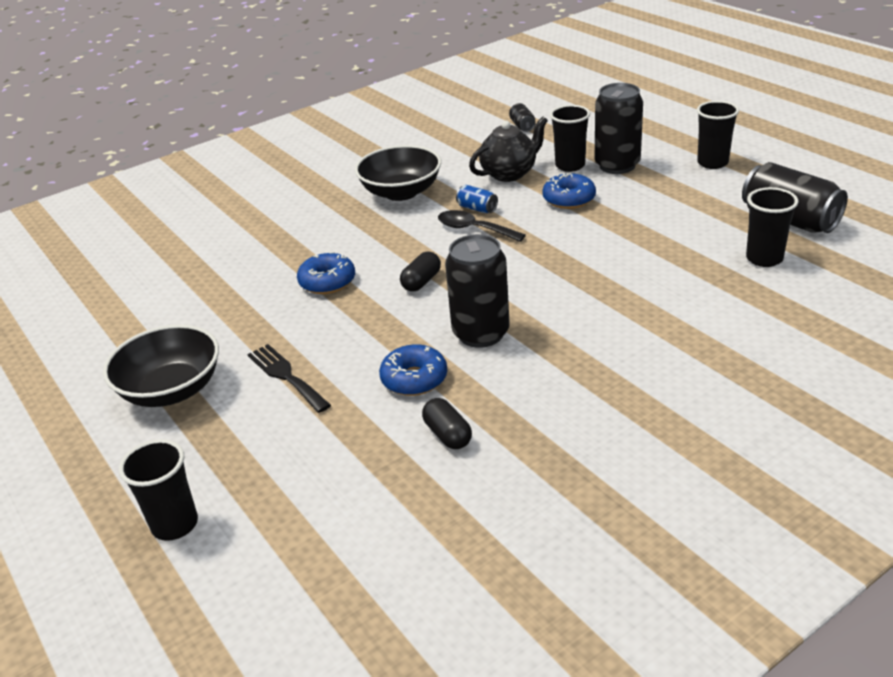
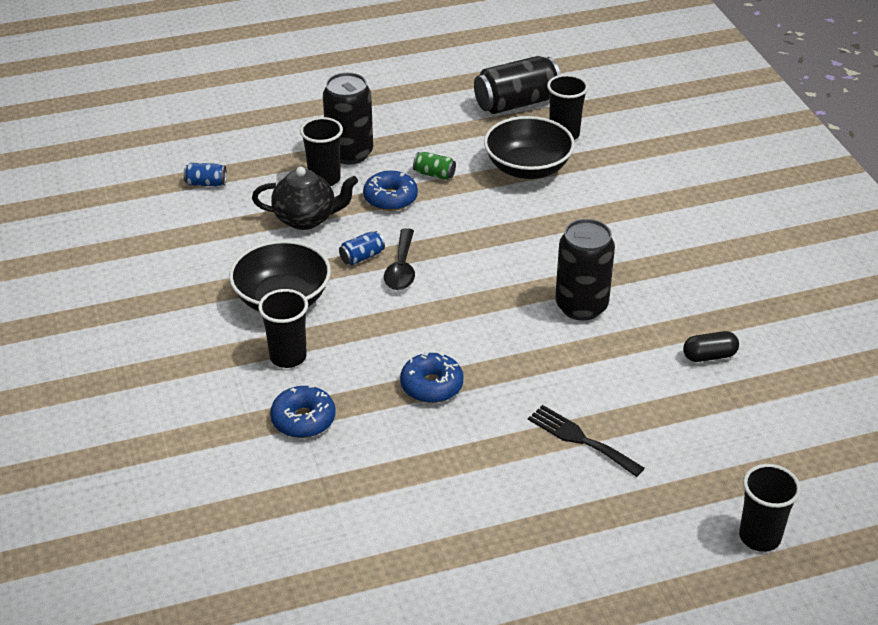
camera: 75 degrees left, 5 degrees up
(171, 390) = (561, 525): black bowl -> black bowl (527, 168)
(286, 376) = (580, 439): black fork -> black fork turned 60 degrees clockwise
(414, 379) = (627, 359): blue donut -> blue donut (303, 419)
(421, 282) = (474, 322): black capsule -> none
(474, 229) = (401, 268): black spoon -> black spoon turned 45 degrees counterclockwise
(509, 173) = (306, 219): black teapot -> black teapot turned 105 degrees clockwise
(522, 126) = (206, 183): black can -> blue can
(624, 209) = (434, 174): none -> green can
(712, 163) = (392, 104): black cup -> black cup (288, 357)

